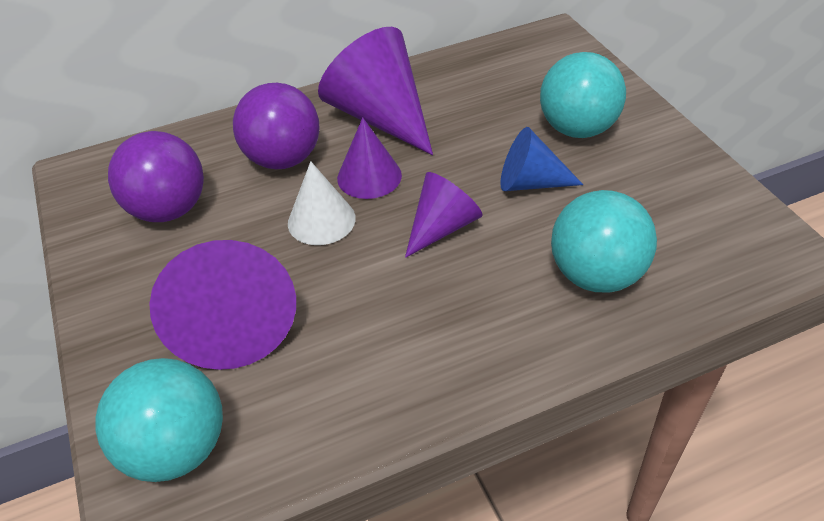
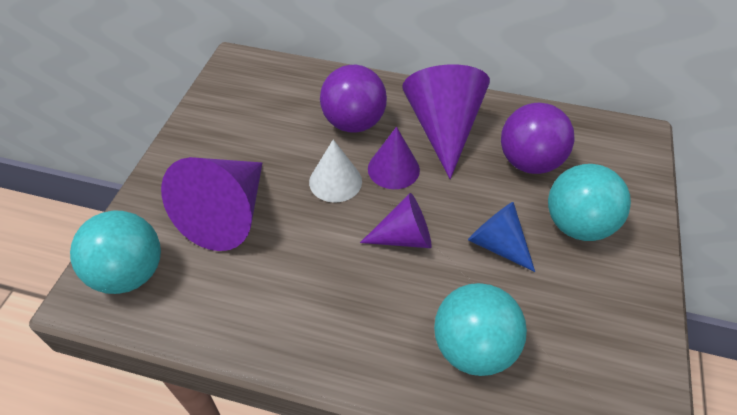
camera: 35 degrees right, 5 degrees up
(169, 210) = (259, 117): purple ball -> purple ball (529, 162)

